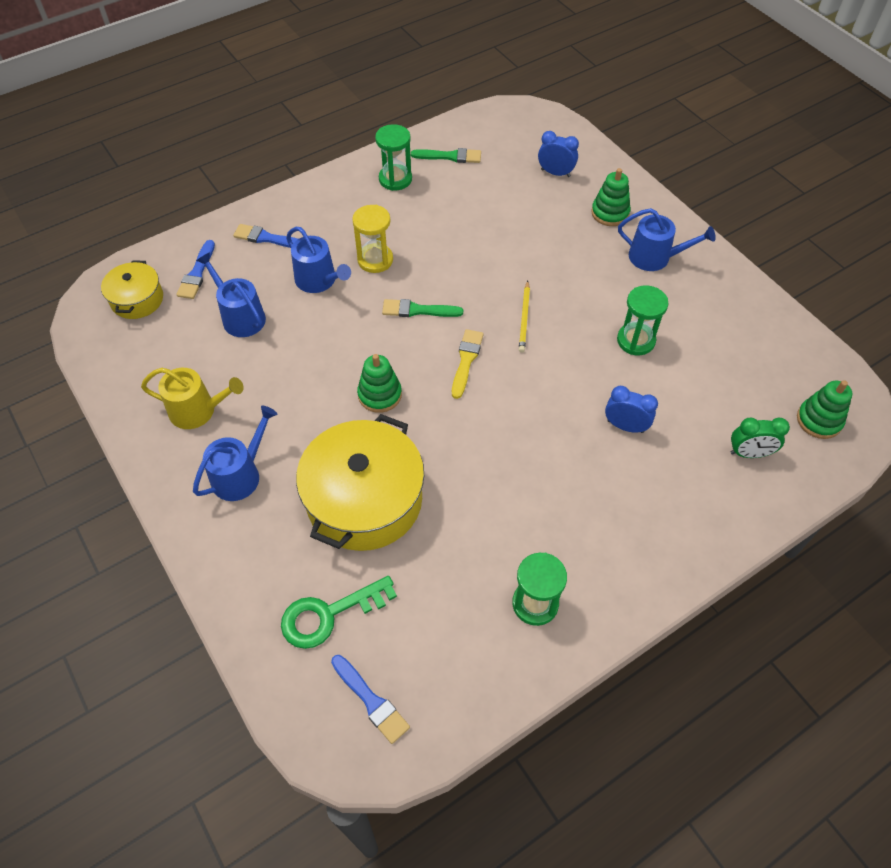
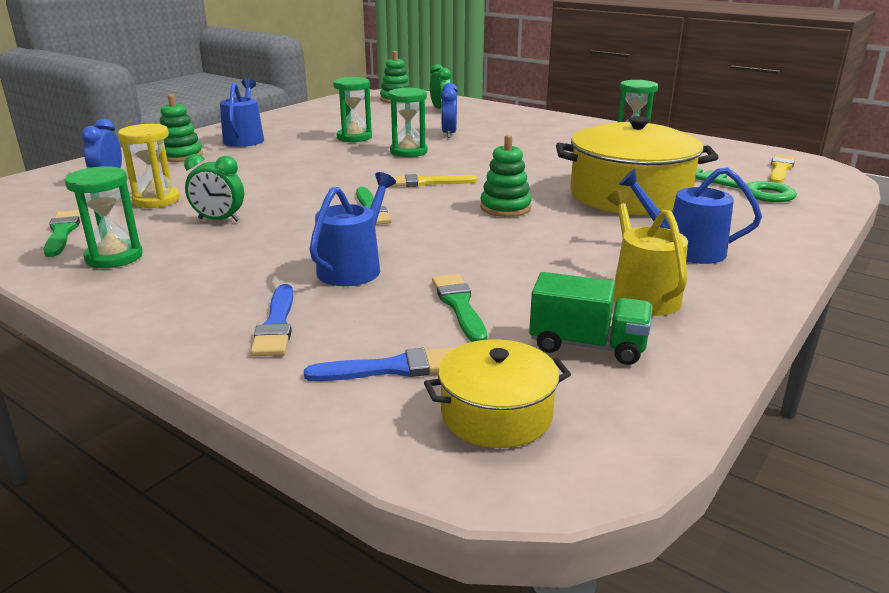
camera: 110 degrees left, 30 degrees down
(164, 356) = (587, 345): none -> green truck
(240, 316) = (459, 306): blue watering can -> green brush
(371, 700) = (780, 169): blue brush -> yellow brush
(375, 260) = (296, 242): yellow hourglass -> yellow hourglass (156, 200)
(436, 226) = (219, 220): none -> green clock
(524, 318) = (352, 169): yellow pencil -> none
(566, 372) = (408, 152): none -> green hourglass

